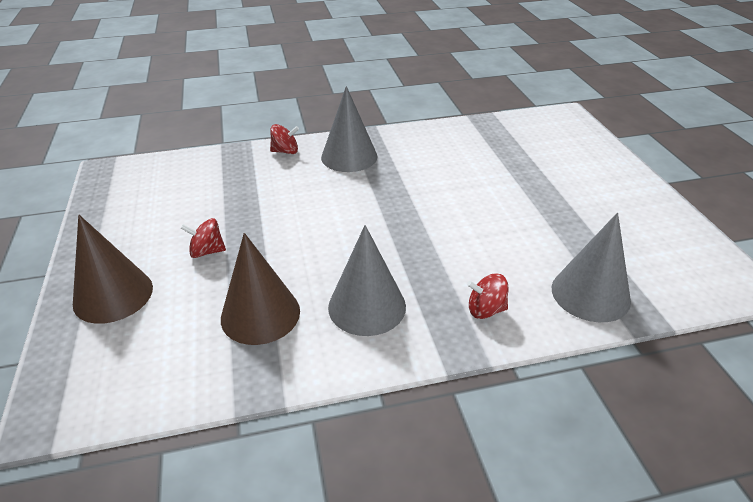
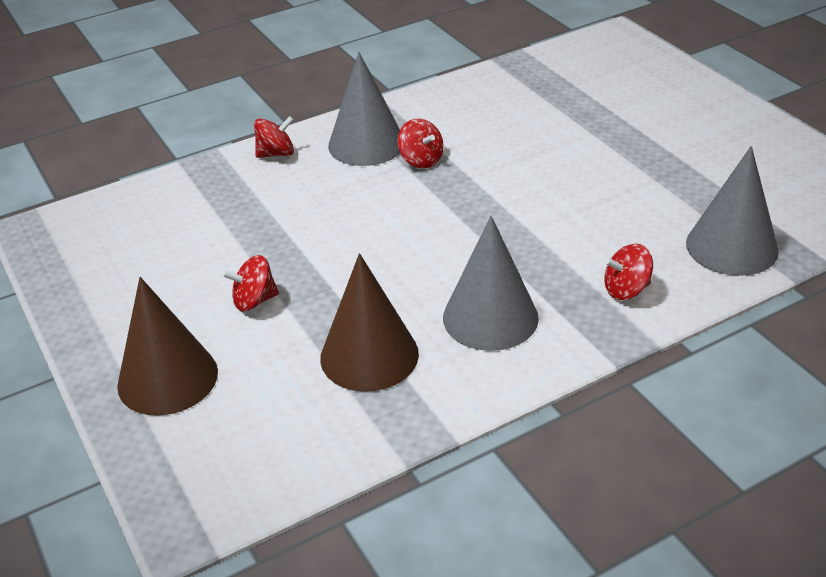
camera: 15 degrees left, 0 degrees up
(380, 175) = (421, 160): none -> red spinning top

